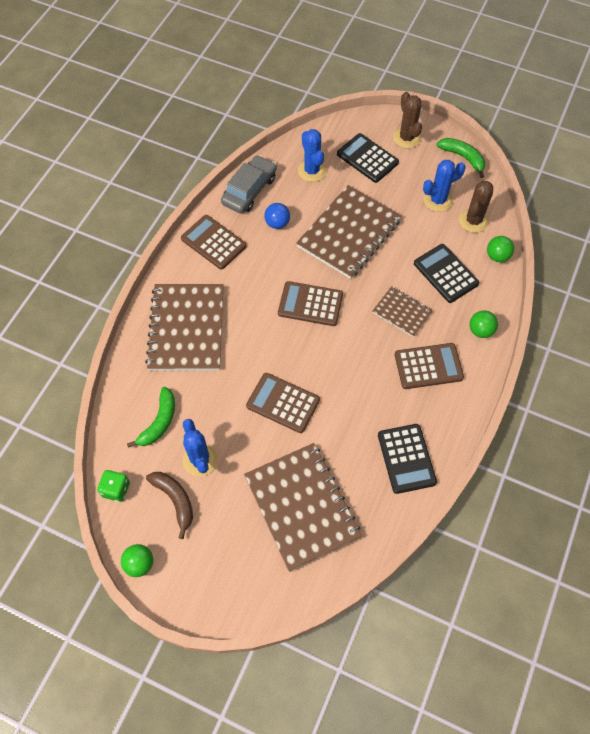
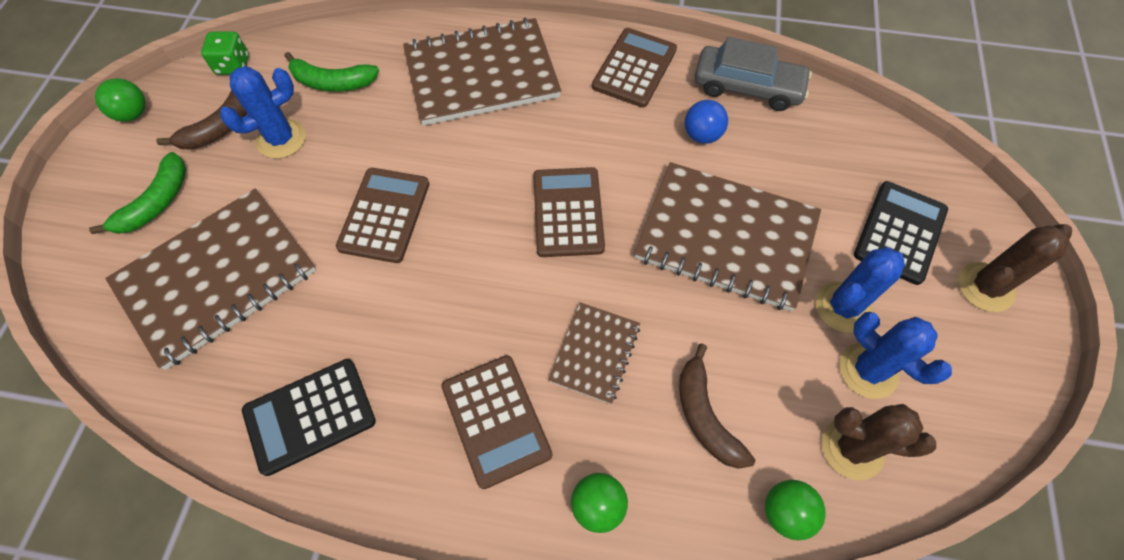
camera: 75 degrees right, 0 degrees up
(312, 171) = (828, 157): blue cactus -> blue cactus (843, 307)
(446, 273) = (705, 416): black calculator -> brown banana
(463, 157) = (999, 400): green banana -> green banana (156, 203)

